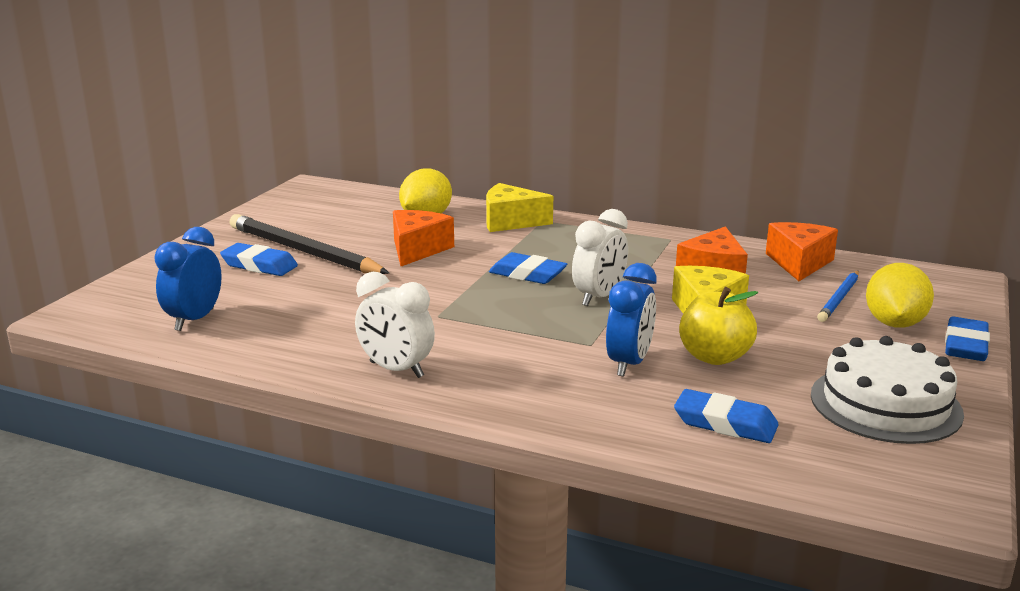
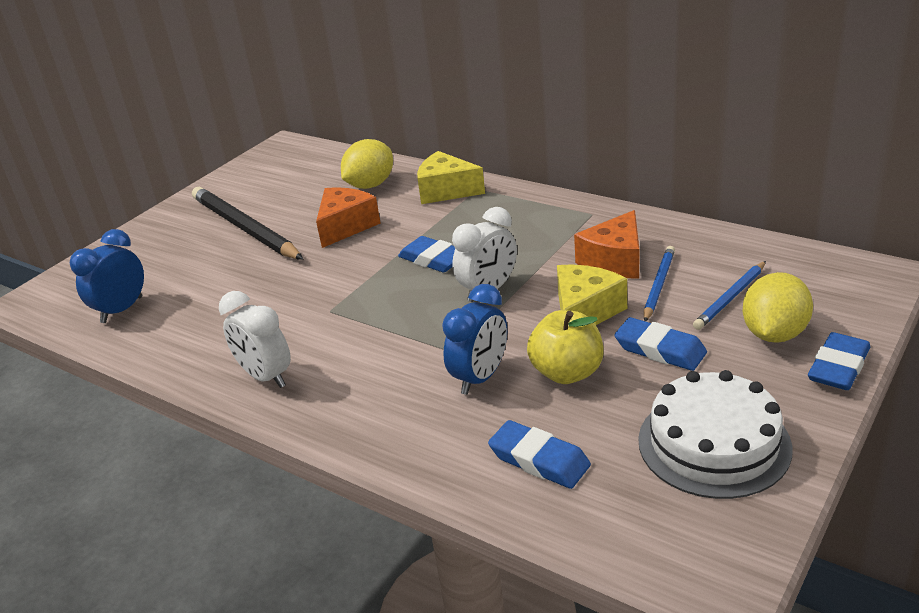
camera: 15 degrees right, 10 degrees up
(259, 265) = (201, 245): blue eraser -> blue eraser (660, 349)
(766, 291) = (658, 285): none -> blue pencil
(799, 263) = (710, 248): orange cheese -> none

